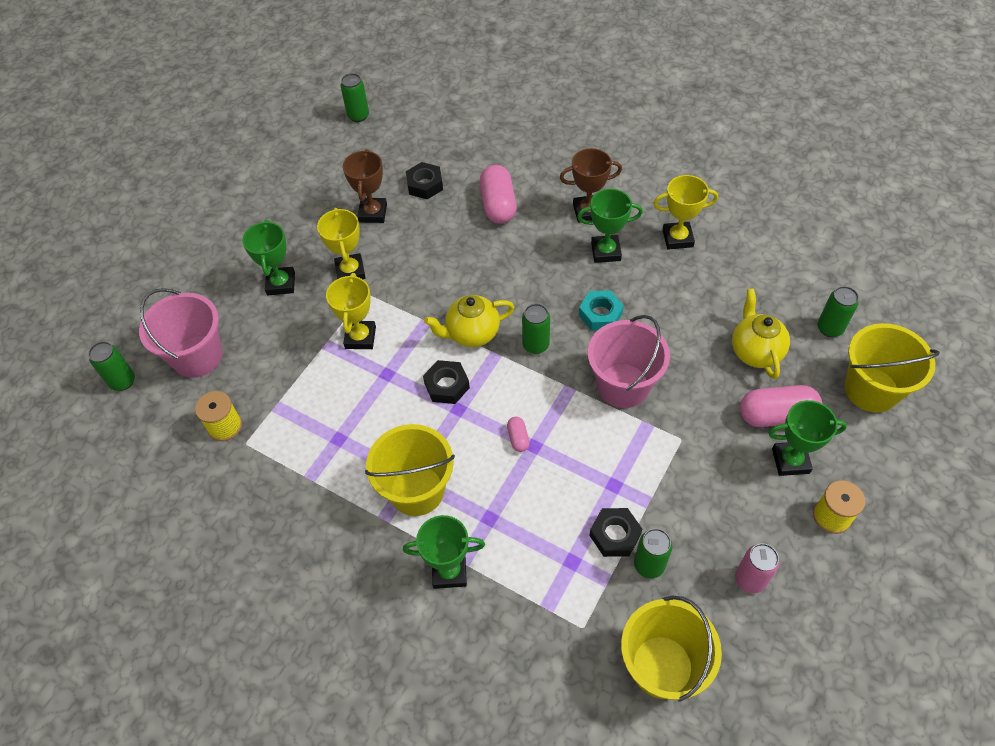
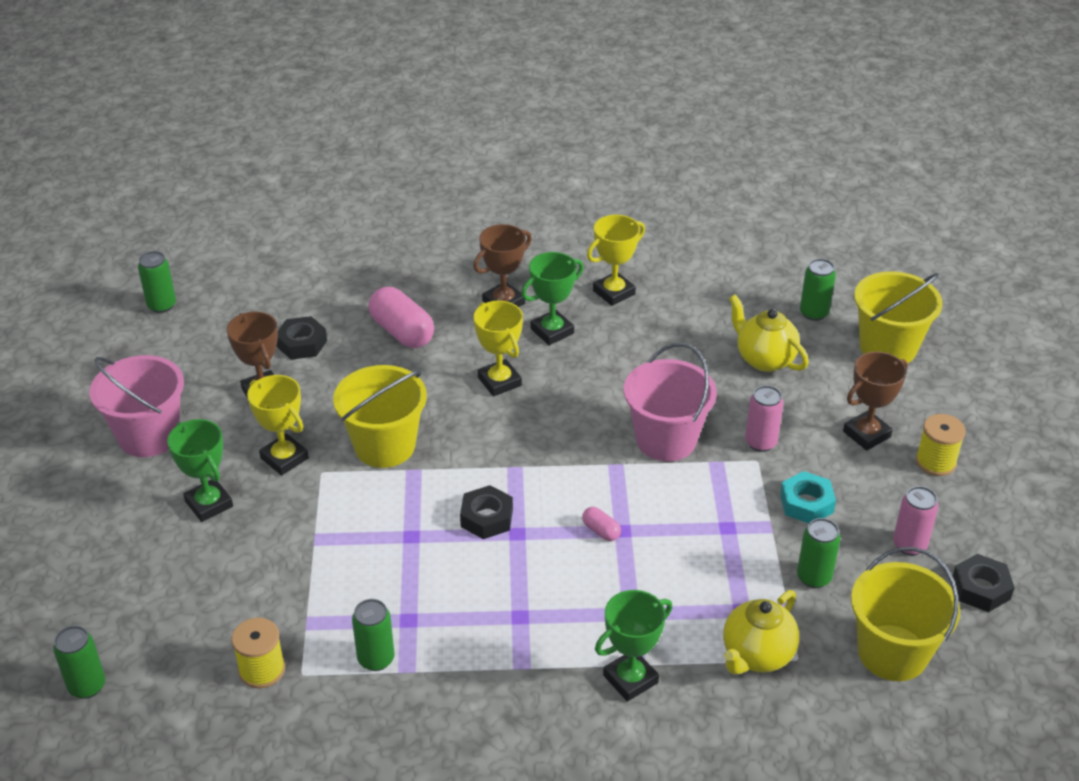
camera: 35 degrees left, 15 degrees down
(197, 356) = (165, 618): pink bucket -> pink bucket (149, 435)
(360, 337) = (351, 515): yellow trophy -> yellow trophy (499, 381)
(416, 490) = (535, 625): yellow bucket -> yellow bucket (384, 446)
(472, 334) = (473, 460): yellow teapot -> yellow teapot (756, 655)
(535, 345) = (550, 442): green can -> green can (376, 659)
(600, 314) = (592, 388): turquoise nut -> turquoise nut (806, 503)
(615, 535) = (763, 568): black nut -> black nut (980, 588)
(696, 424) = (760, 442): none -> pink can
(776, 415) = (825, 403): pink capsule -> none
(790, 461) = (866, 434): green trophy -> brown trophy

